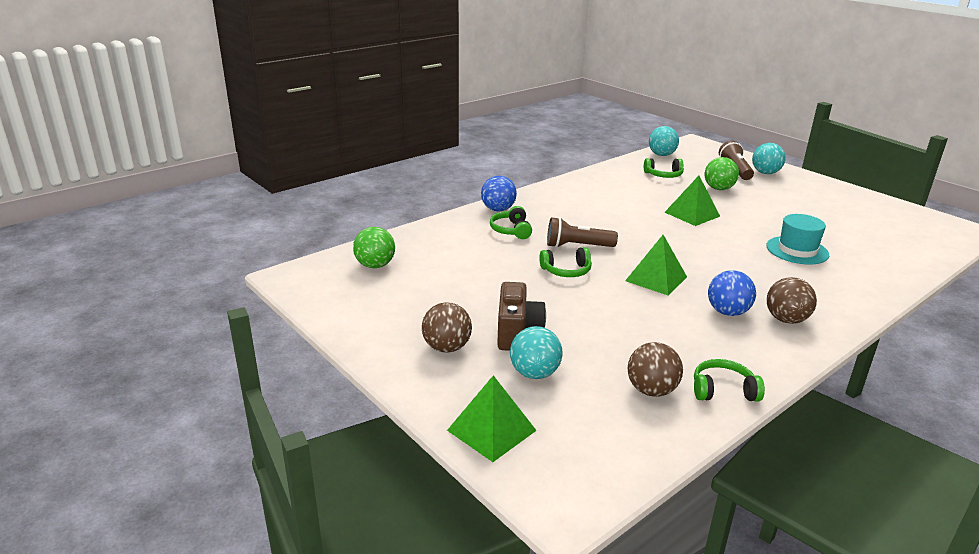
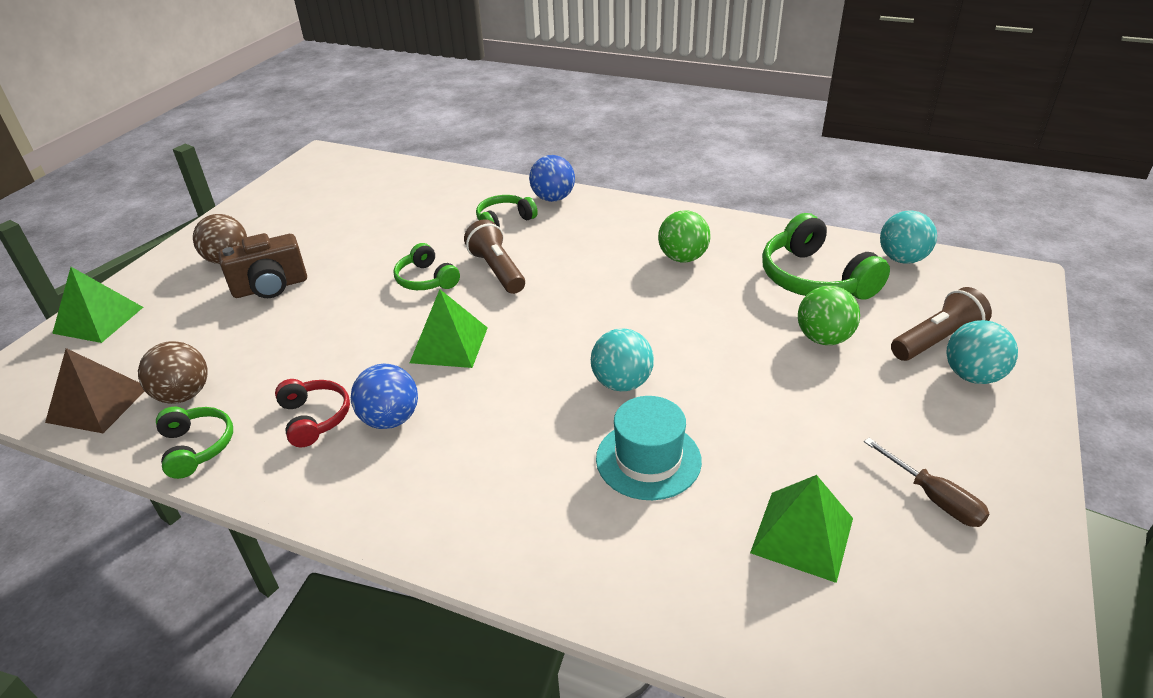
camera: 65 degrees right, 10 degrees up
(375, 265) = (365, 181): green ball -> green ball (682, 258)
(534, 373) = (197, 317): turquoise ball -> turquoise ball (622, 383)
(638, 436) = (98, 404): none -> brown pyramid
(663, 175) = (815, 278): green headphones -> green headphones, size x1.74
(692, 214) = (688, 333): green pyramid -> green pyramid (802, 535)
(712, 338) = (314, 418): none -> red headphones
(786, 320) = (397, 477): brown ball -> none
(844, 204) = (934, 498): none -> brown screwdriver

